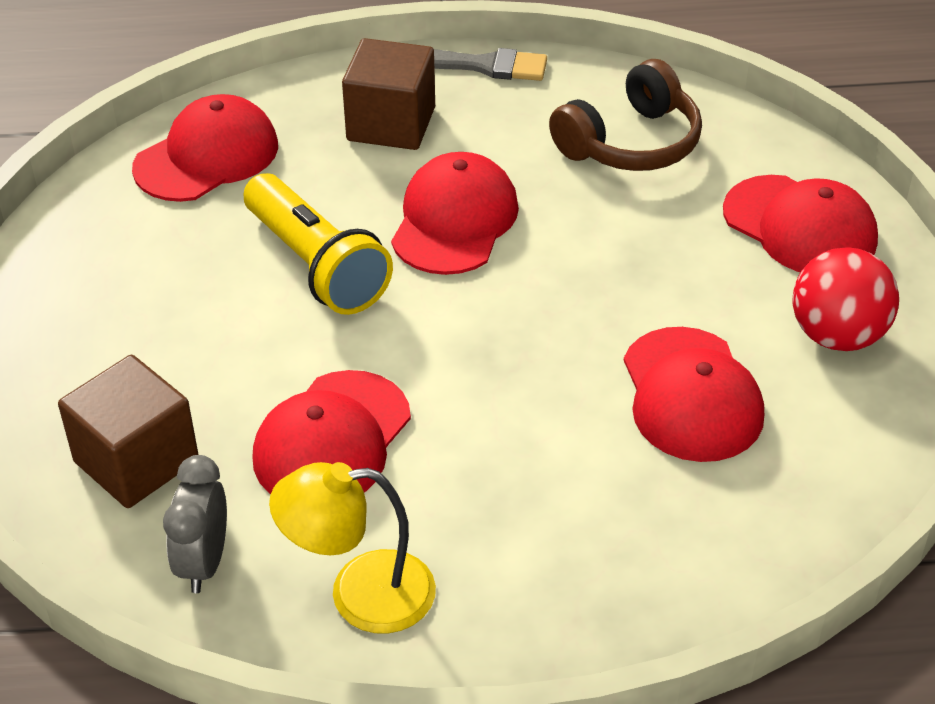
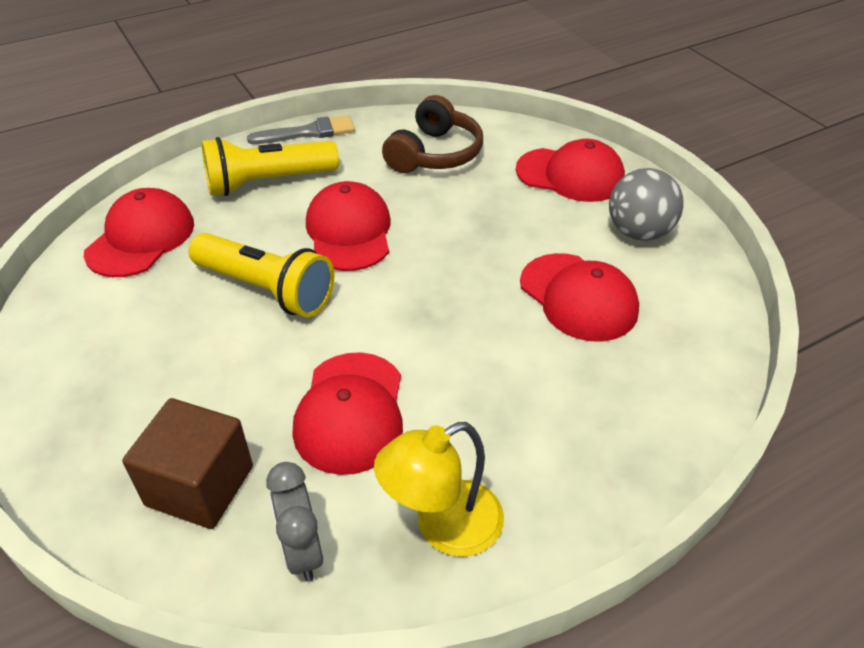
camera: 25 degrees left, 0 degrees up
(391, 124) = (267, 182): brown cube -> yellow flashlight
(837, 336) = (638, 232): red ball -> grey ball

